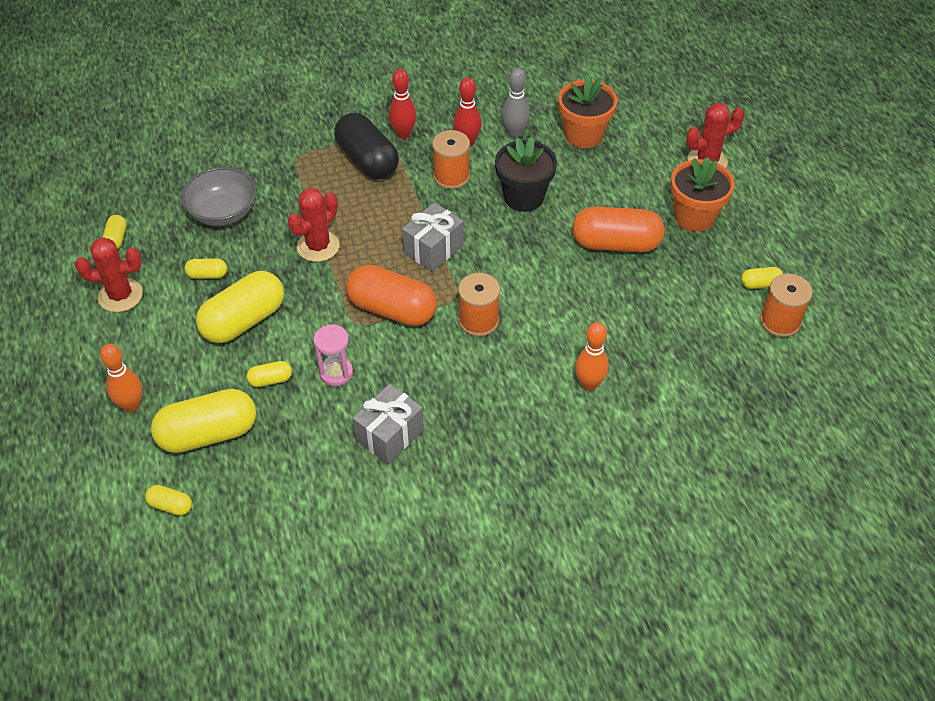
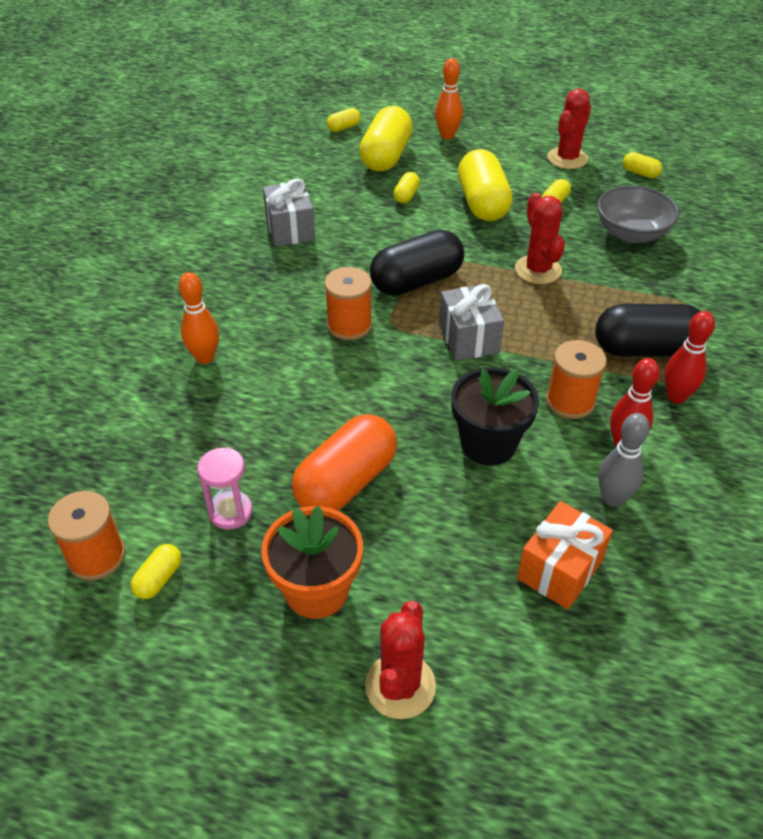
camera: 125 degrees right, 5 degrees down
(336, 373) = (379, 227): pink hourglass -> pink hourglass (230, 512)
(392, 309) = (416, 281): orange capsule -> black capsule
(583, 135) = (559, 569): orange flower pot -> orange gift

